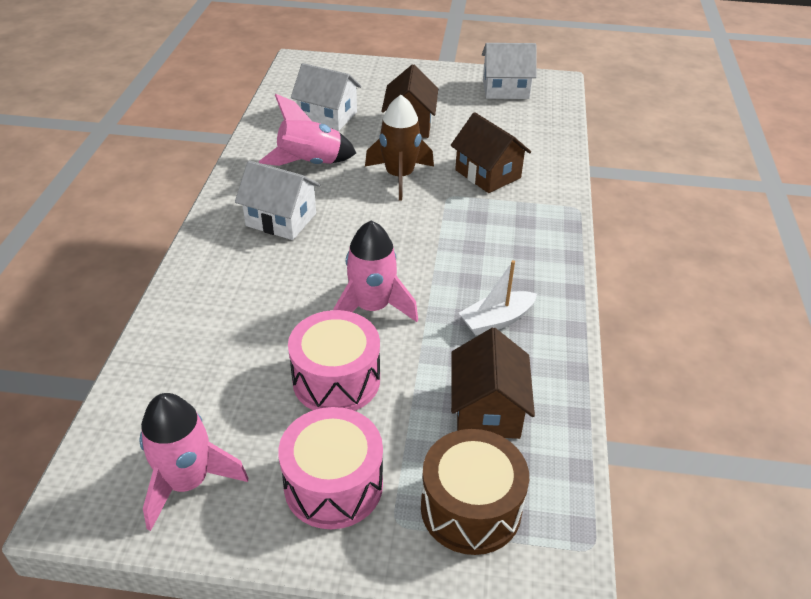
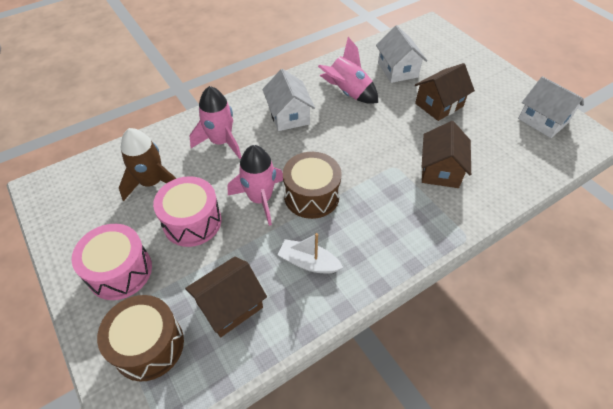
camera: 50 degrees right, 10 degrees up
(188, 482) = (81, 214): pink rocket -> pink rocket (221, 142)
(399, 176) = (384, 134): brown rocket -> brown rocket (152, 182)
(415, 269) = (311, 195): none -> brown drum

